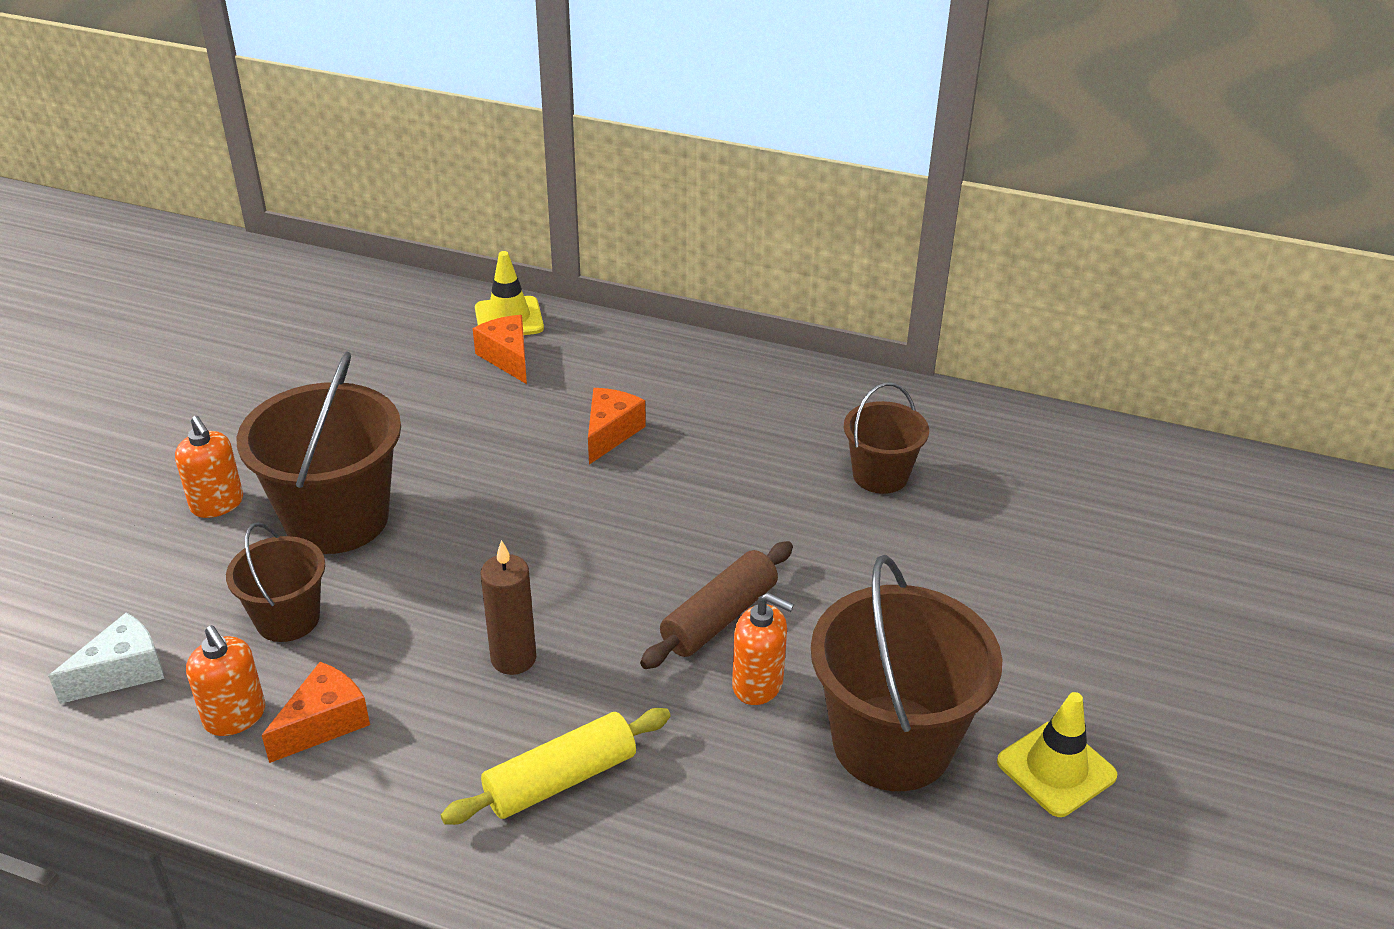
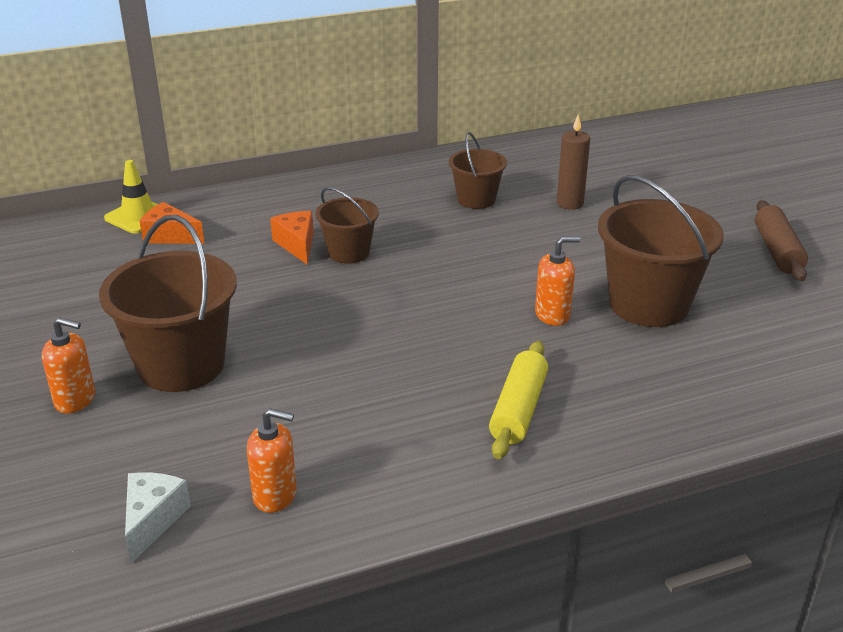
camera: 40 degrees left, 5 degrees down
(287, 619) = (230, 430): brown bucket -> brown bucket (348, 252)
(324, 723) = (340, 465): orange cheese -> none
(513, 658) = (406, 373): brown candle -> brown candle (570, 203)
(719, 617) = (489, 297): brown rolling pin -> brown rolling pin (777, 251)
(1056, 769) = (728, 276): yellow traffic cone -> none

